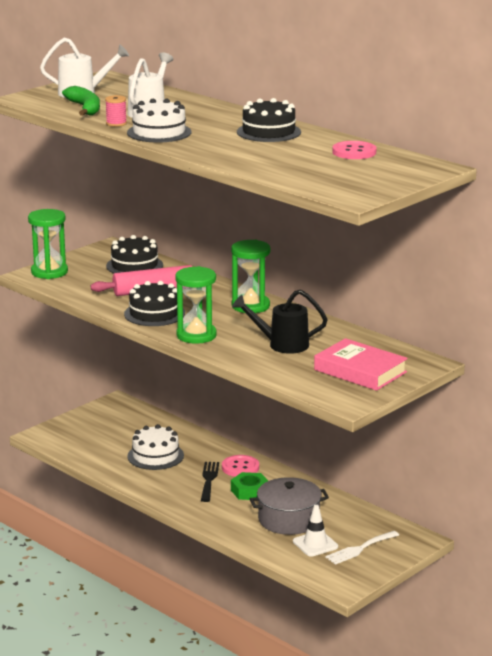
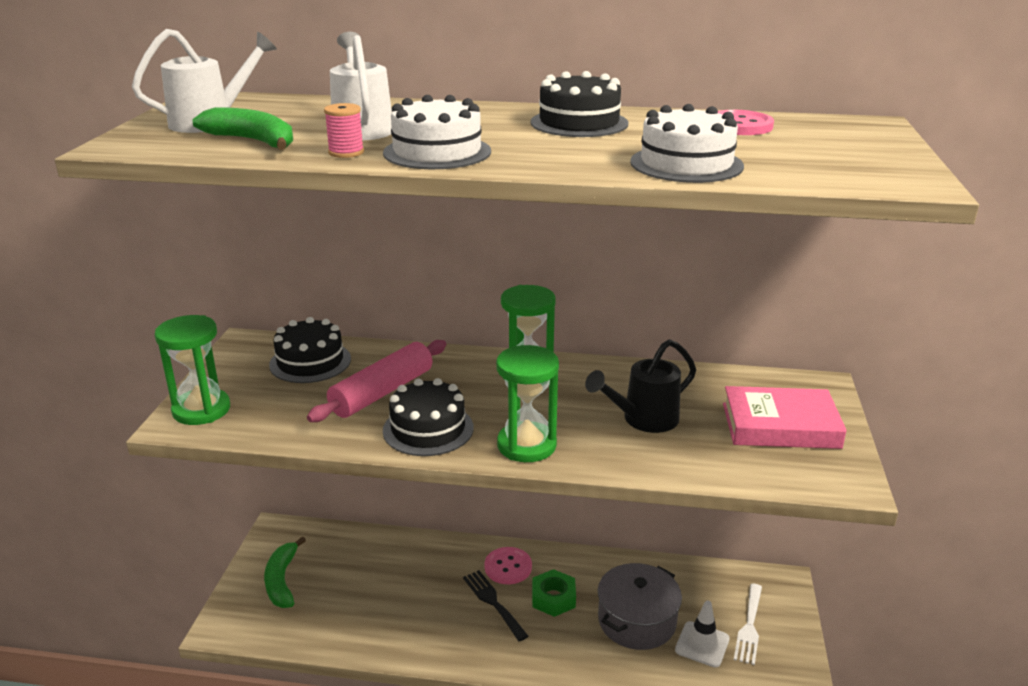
camera: 35 degrees left, 5 degrees up
(94, 426) = (282, 581): none -> green banana
(155, 456) = (397, 594): white cake -> white cake (686, 164)

